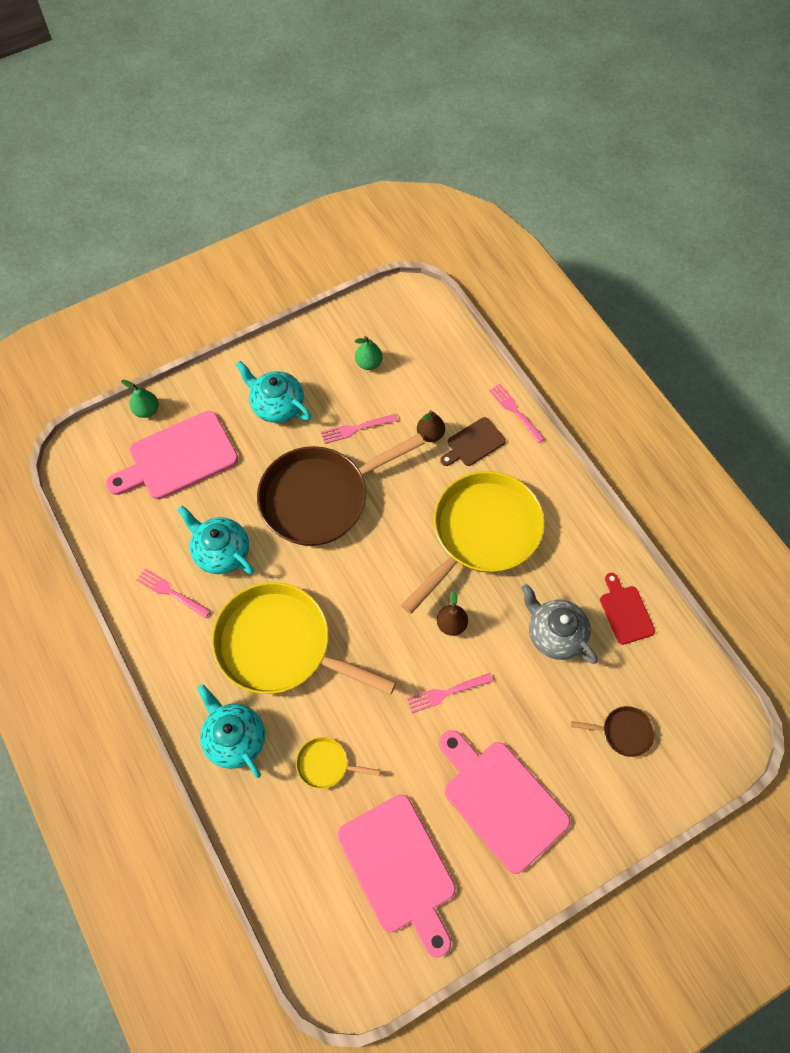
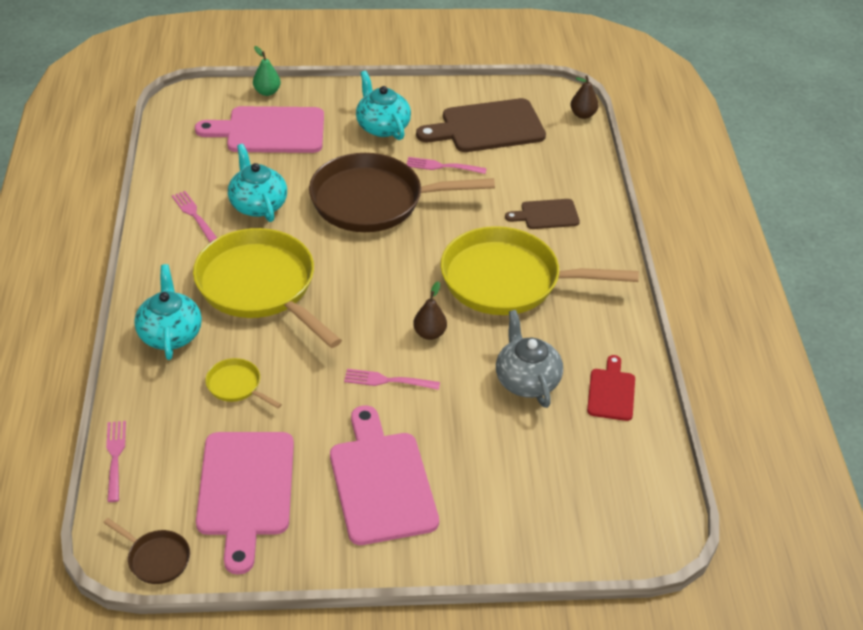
camera: 25 degrees right, 20 degrees down
(369, 363) = (487, 127): green pear -> brown cutting board
(430, 434) = (509, 194): brown pear -> brown pear (583, 115)
(482, 533) = (507, 280): yellow pan -> yellow pan turned 150 degrees counterclockwise
(515, 411) = (604, 207): pink fork -> pink fork (115, 458)
(623, 732) = (543, 482): brown pan -> brown pan (156, 558)

